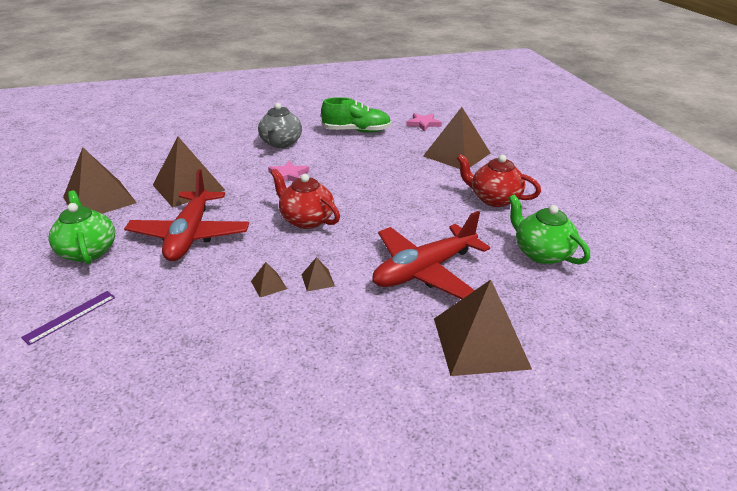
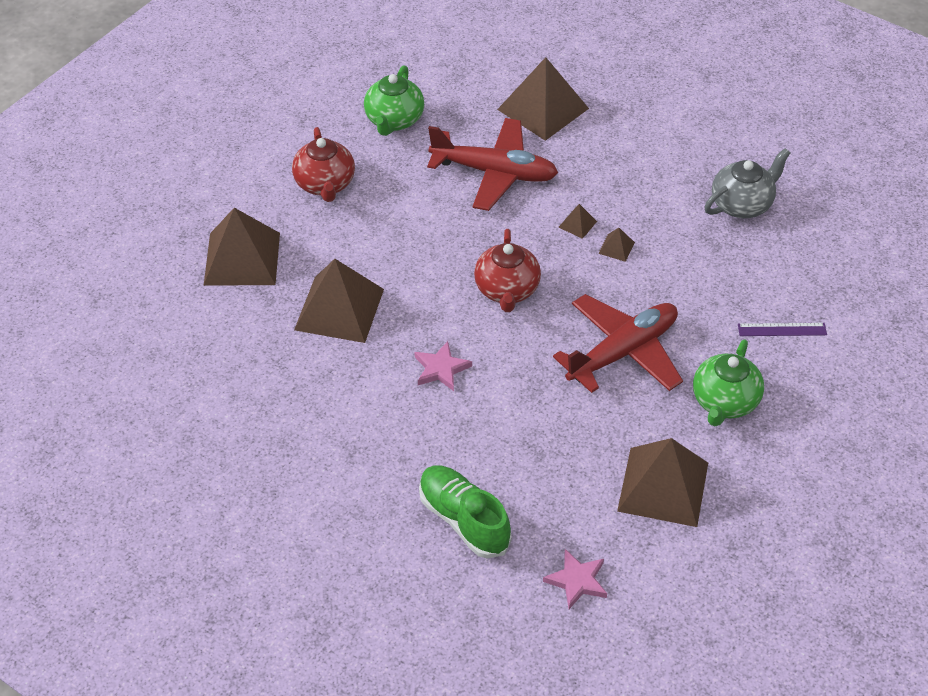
camera: 130 degrees left, 15 degrees up
(188, 187) = (558, 433): brown pyramid -> brown pyramid (339, 309)
(281, 143) = (371, 439): grey teapot -> grey teapot (742, 204)
(356, 131) = (260, 388): green shoe -> green shoe (463, 520)
(423, 124) = (170, 336): pink star -> pink star (577, 581)

